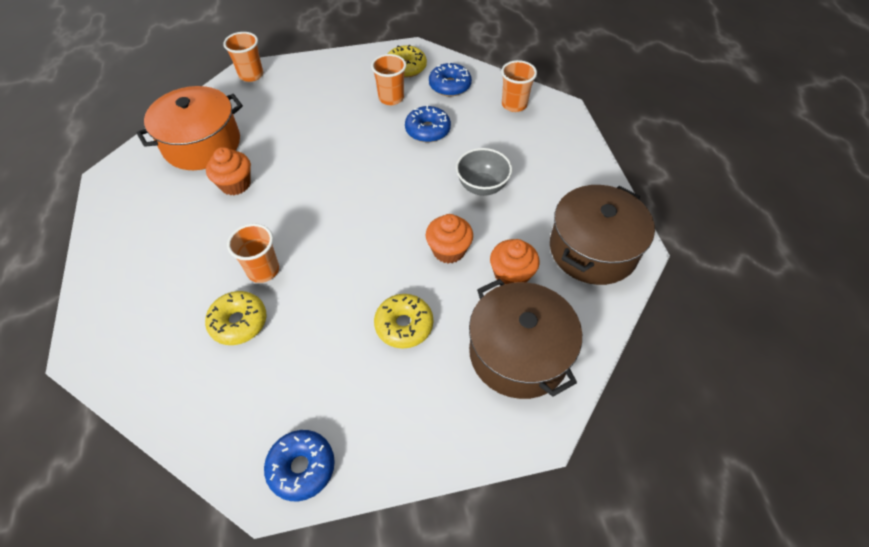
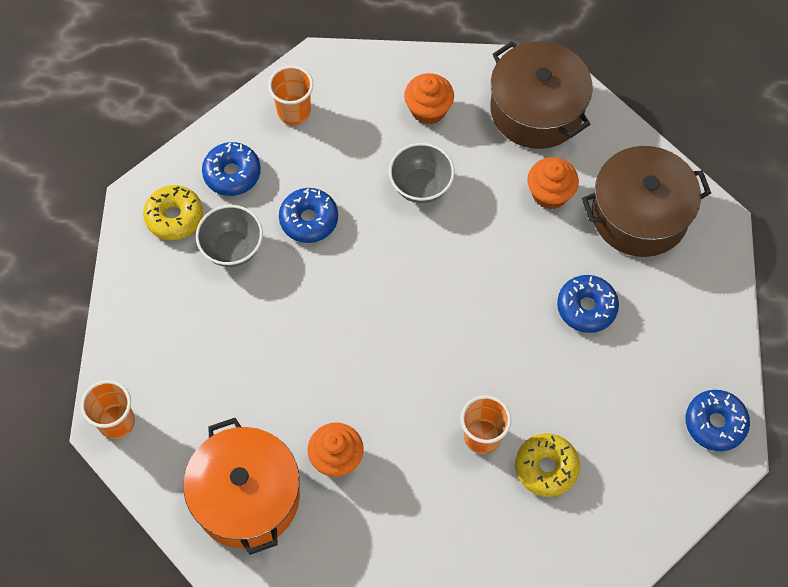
camera: 75 degrees left, 10 degrees up
(391, 98) = (232, 248): orange cup -> grey bowl
(404, 325) = (586, 307): yellow donut -> blue donut
(448, 250) = (503, 243): orange cupcake -> orange cupcake (428, 110)

